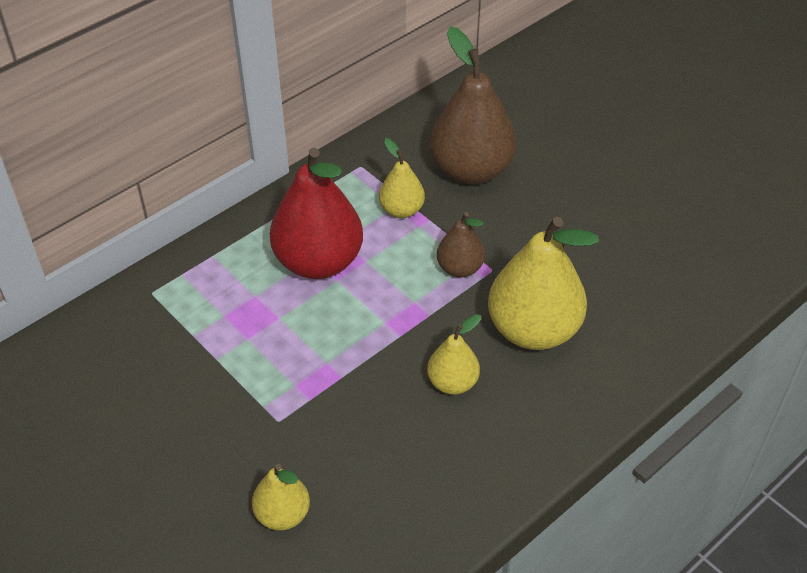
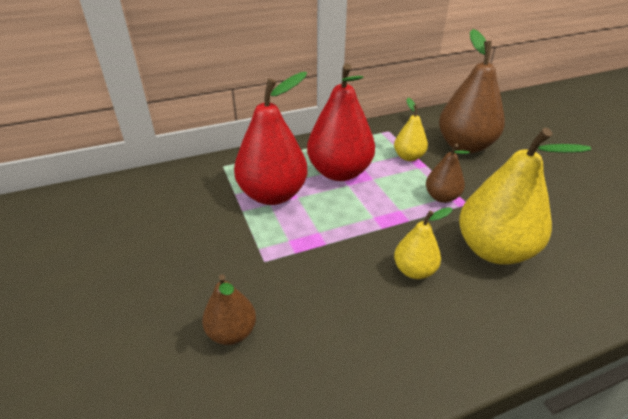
camera: 20 degrees right, 10 degrees down
(245, 323) = (273, 195): none -> red pear
(283, 514) = (232, 332): yellow pear -> brown pear

